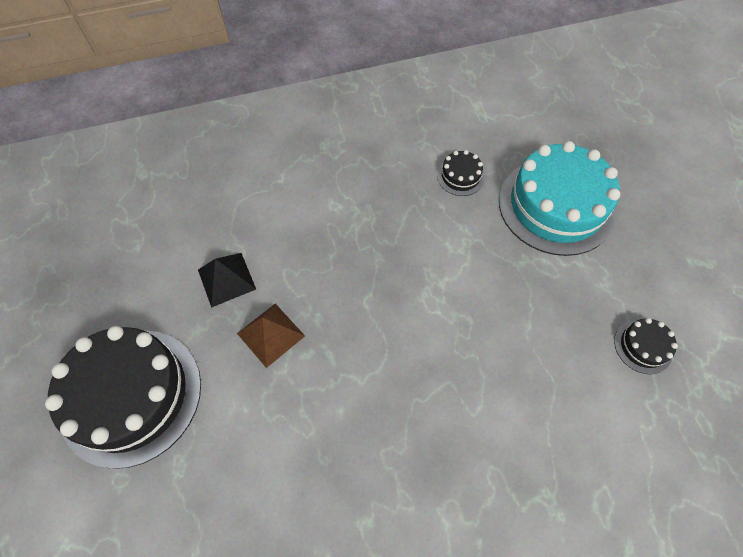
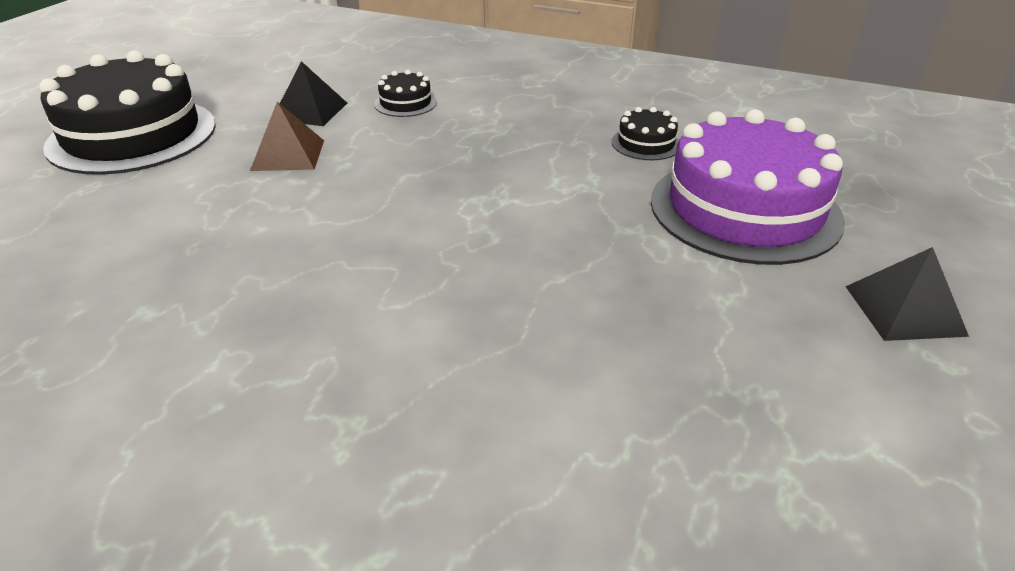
camera: 40 degrees right, 25 degrees down
(556, 206) = (744, 209): turquoise cake -> purple cake
(643, 346) = (705, 381): black cake -> black cake (405, 103)
(670, 238) = (904, 310): none -> black pyramid

